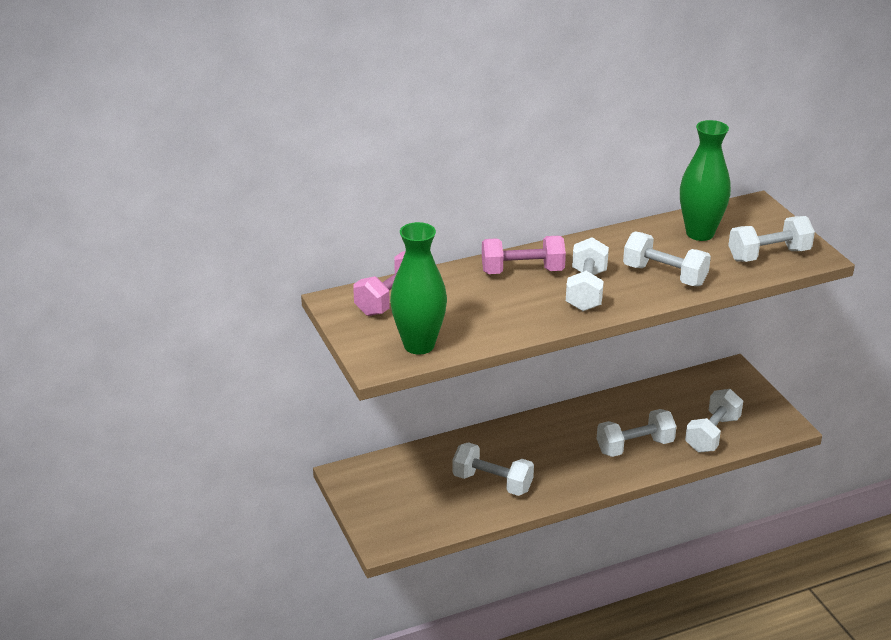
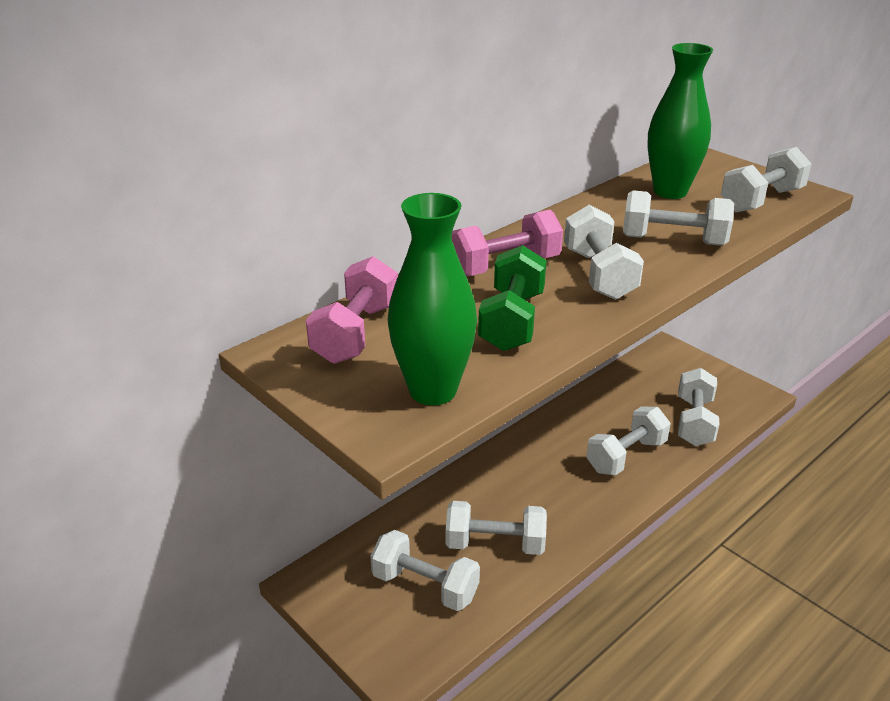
camera: 20 degrees left, 0 degrees up
(427, 497) = (425, 586): none -> white dumbbell
(499, 311) = (512, 321): none -> green dumbbell

